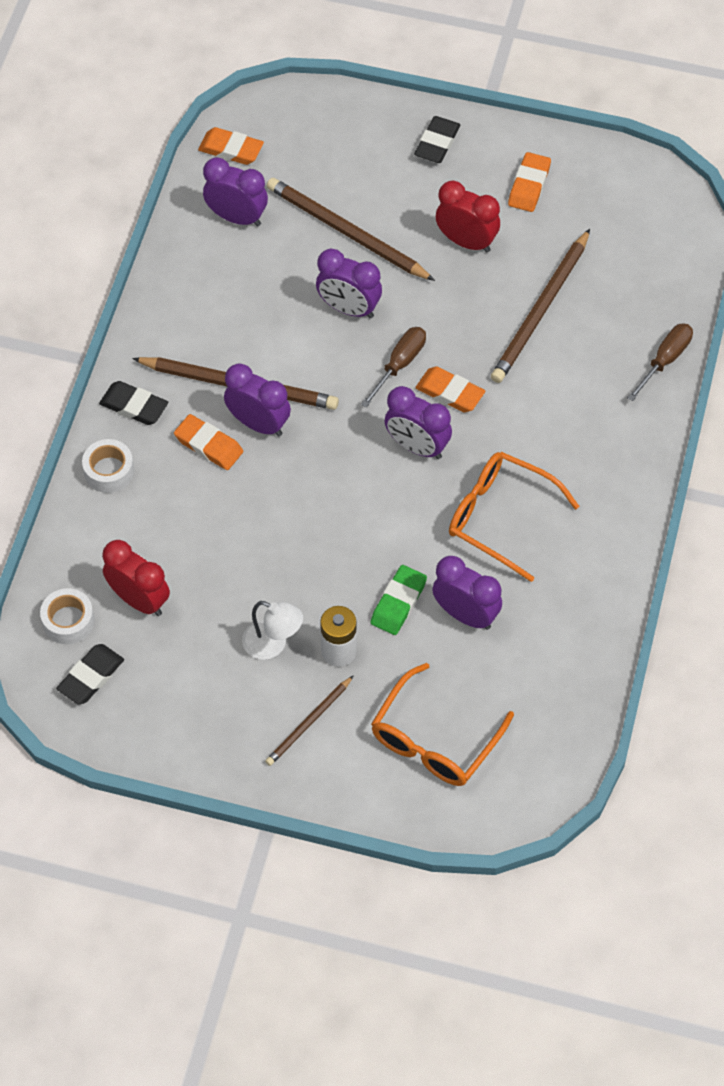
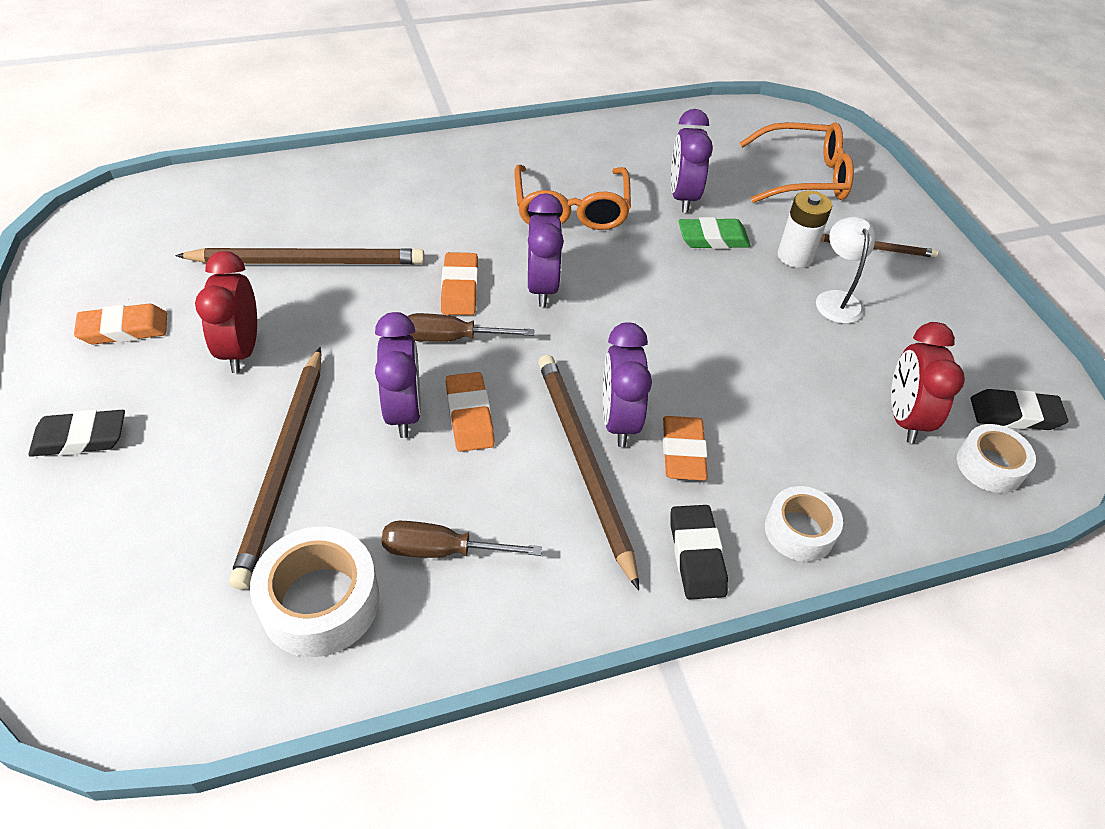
camera: 125 degrees left, 10 degrees down
(231, 149) = (185, 681): orange eraser -> orange eraser (469, 416)
(237, 217) = (320, 602): purple clock -> white tape
(665, 359) = (319, 168): brown screwdriver -> brown screwdriver (441, 550)

